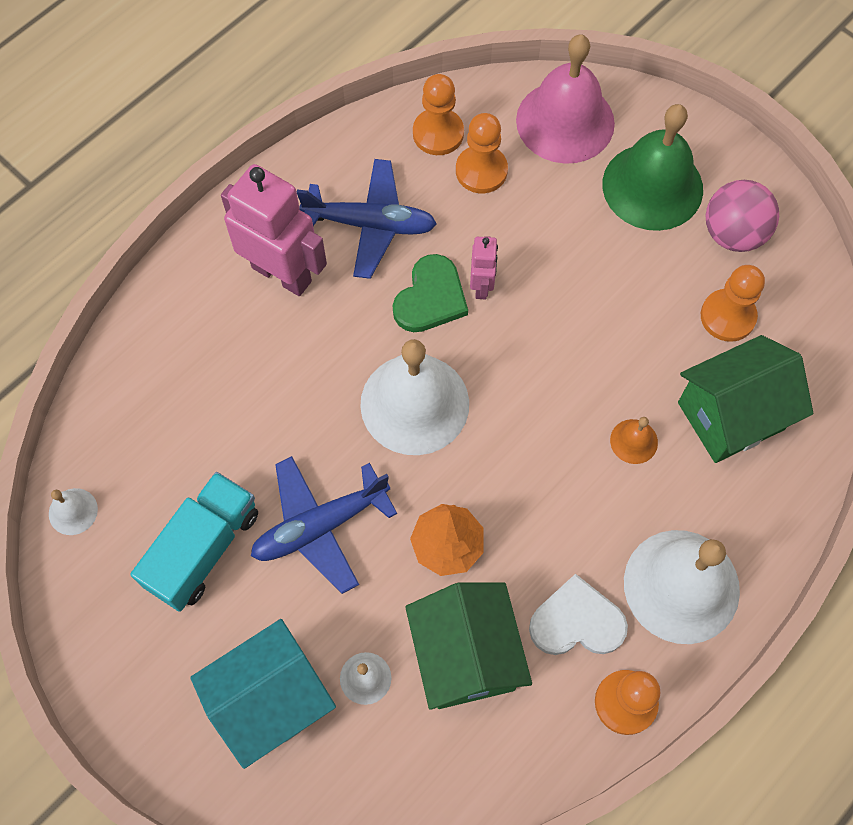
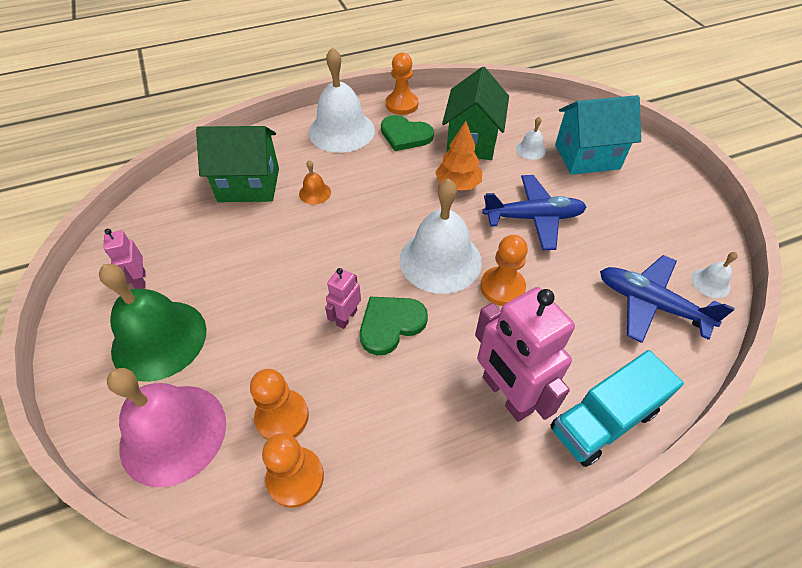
camera: 155 degrees left, 15 degrees down
(203, 549) = (615, 232): turquoise truck -> turquoise truck (603, 420)
(370, 224) = (409, 407): blue plane -> blue plane (650, 304)
(577, 621) = (405, 135): white heart -> green heart
(727, 316) = (198, 233): orange pawn -> orange pawn (502, 287)
(733, 234) = (140, 280): pink ball -> pink robot

